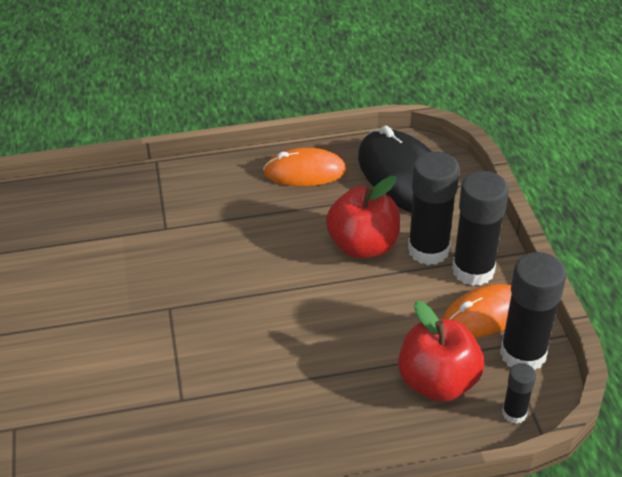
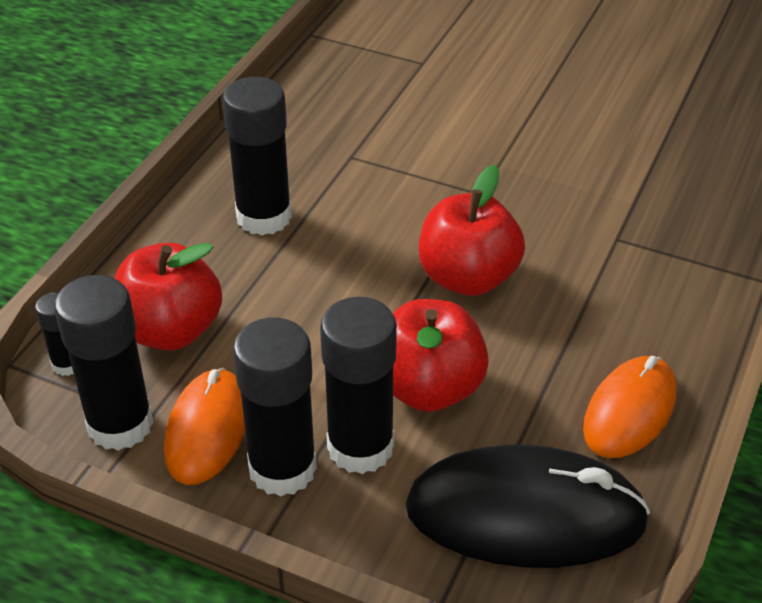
camera: 125 degrees right, 0 degrees up
(260, 273) = (468, 278): none -> red apple
(292, 406) = (264, 217): none -> black glue stick

